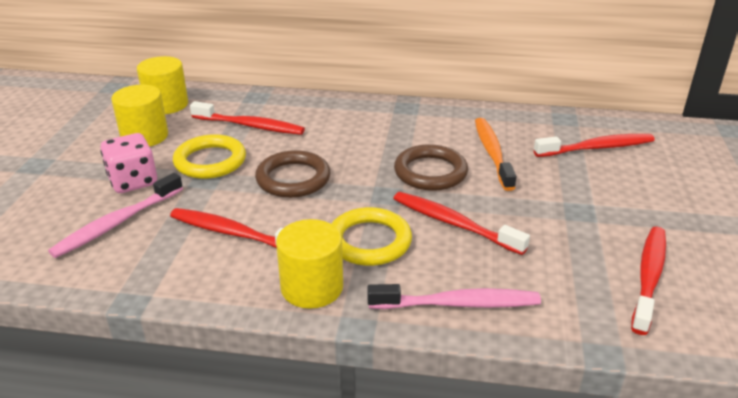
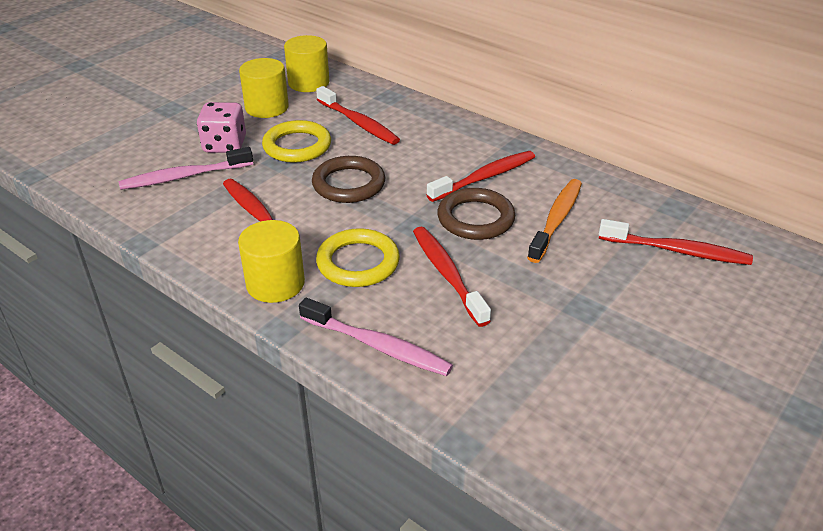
camera: 30 degrees right, 5 degrees up
(649, 277) = (583, 397): red toothbrush -> red toothbrush (484, 177)

